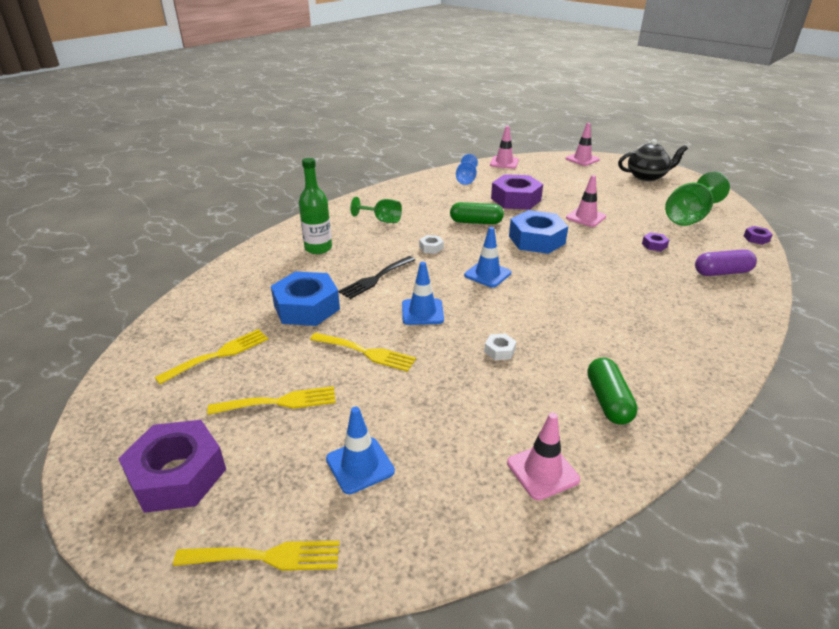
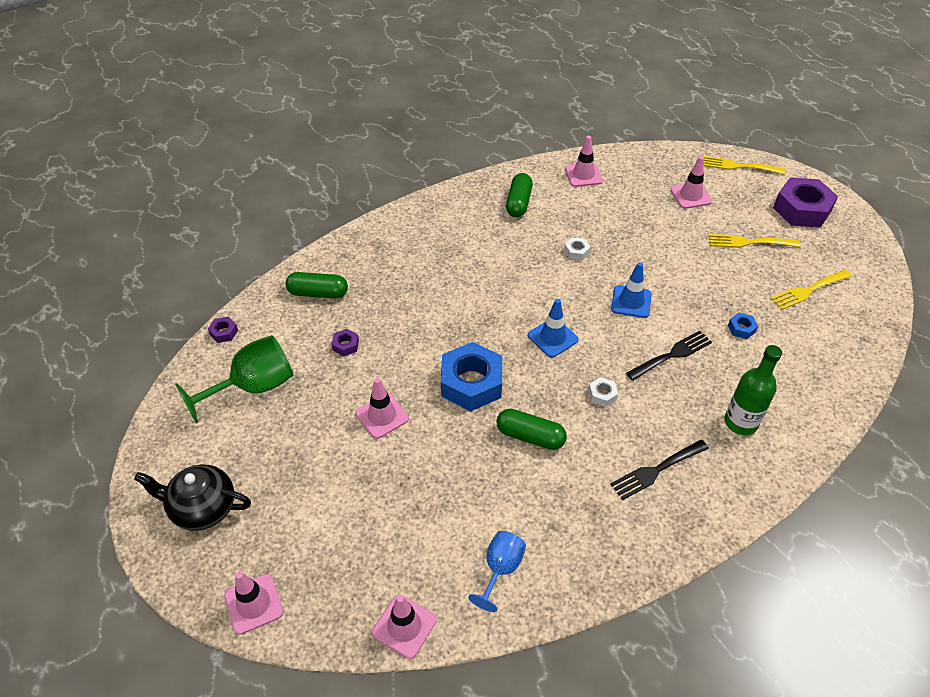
camera: 165 degrees left, 15 degrees up
(306, 307) = (741, 328): blue nut -> blue nut, size x0.43
(360, 465) = (690, 196): blue traffic cone -> pink traffic cone
(365, 352) = (685, 270): yellow fork -> none
(382, 220) = (657, 470): green goblet -> black fork
(516, 199) = (449, 484): purple nut -> none
(722, 272) = (318, 293): purple capsule -> green capsule

